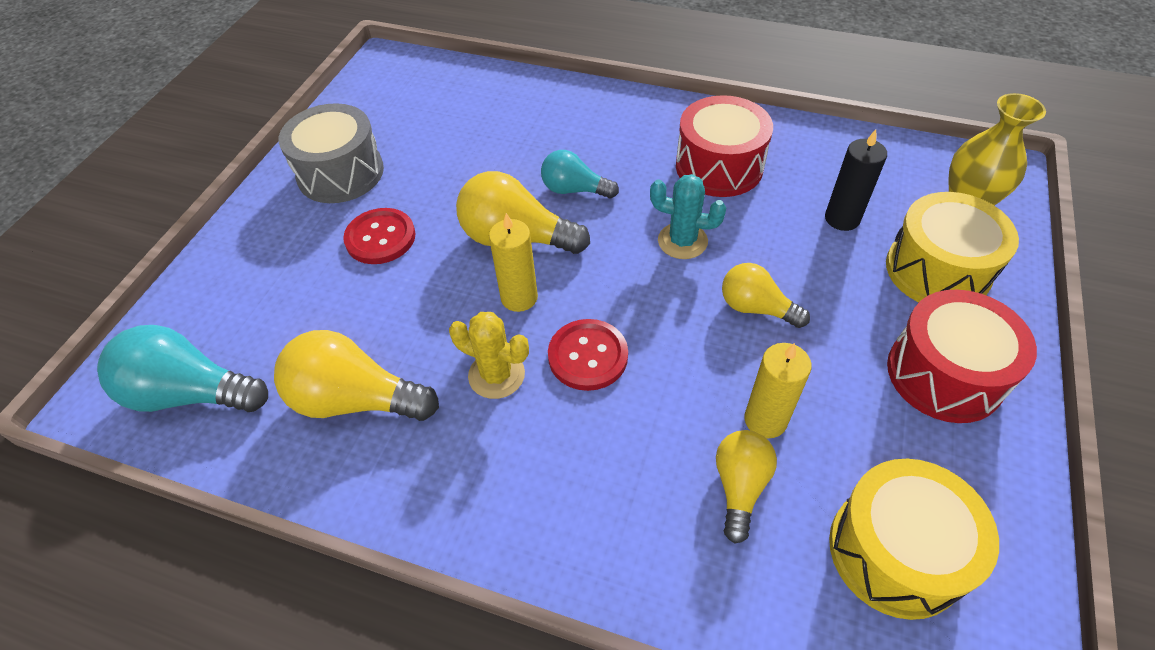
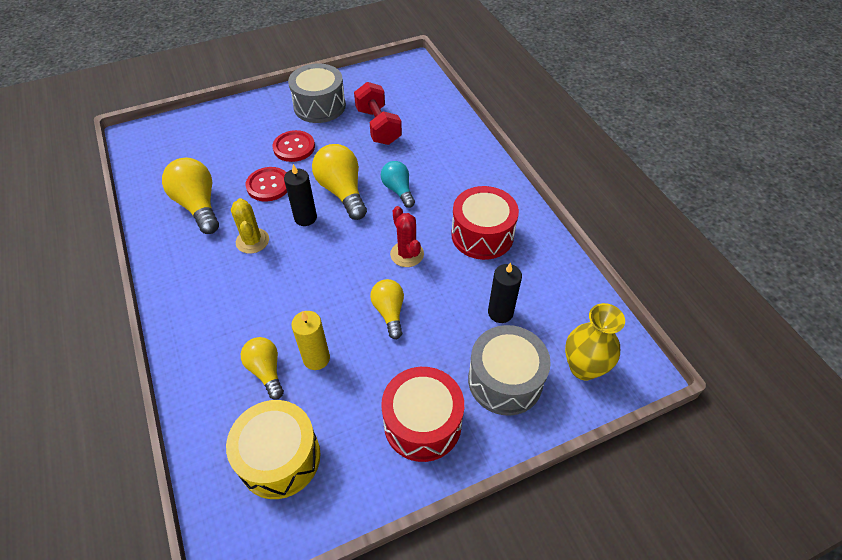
camera: 45 degrees right, 0 degrees up
(191, 393) = (159, 156): turquoise light bulb -> none
(449, 145) = (378, 126): none -> red dumbbell
(519, 297) = (305, 218): yellow candle -> black candle
(588, 356) = (293, 265): red button -> red button (268, 185)
(682, 241) = (407, 254): turquoise cactus -> red cactus
(739, 487) = (266, 371): yellow light bulb -> yellow light bulb turned 90 degrees counterclockwise
(937, 270) = (505, 380): yellow drum -> grey drum

